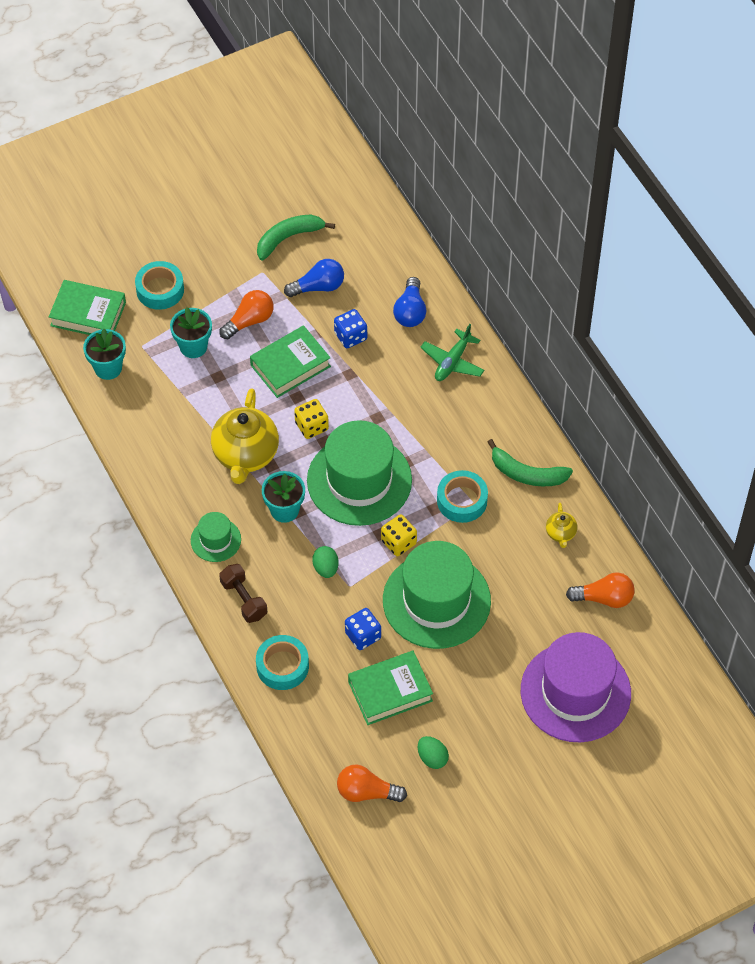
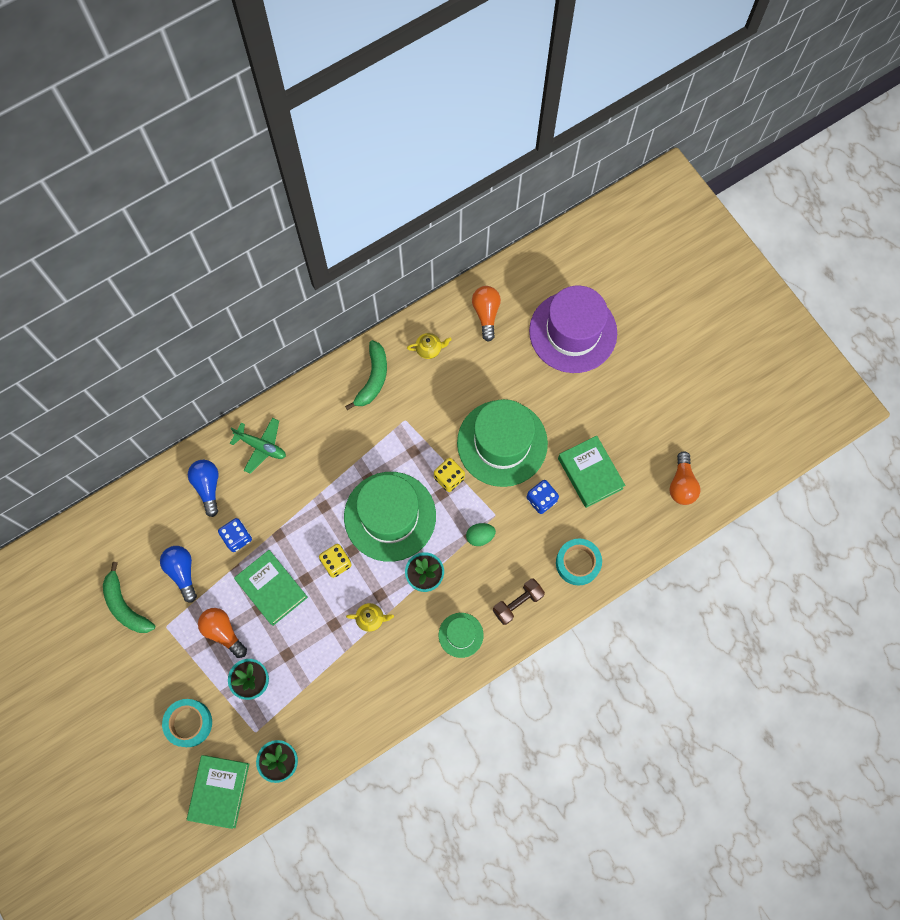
camera: 95 degrees left, 15 degrees up
(245, 455) = (371, 618): yellow teapot -> yellow teapot, size x0.46
(410, 311) = (208, 487): blue light bulb -> blue light bulb turned 105 degrees counterclockwise
(432, 758) = (645, 436): green egg -> none
(462, 500) = (403, 429): turquoise tape -> none

